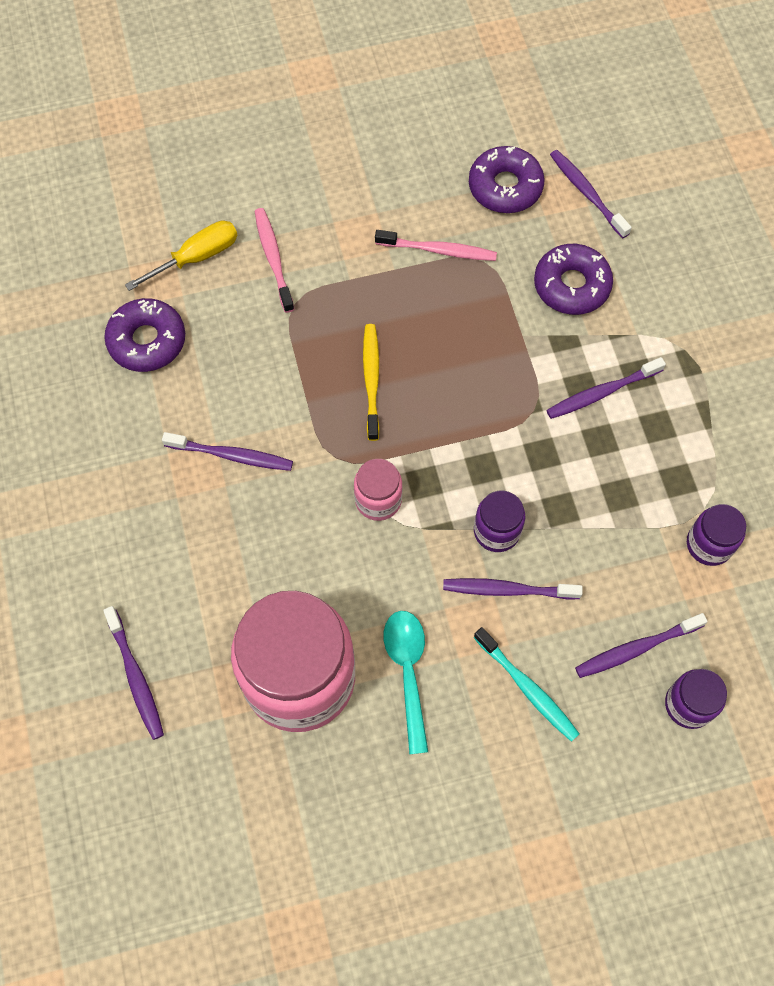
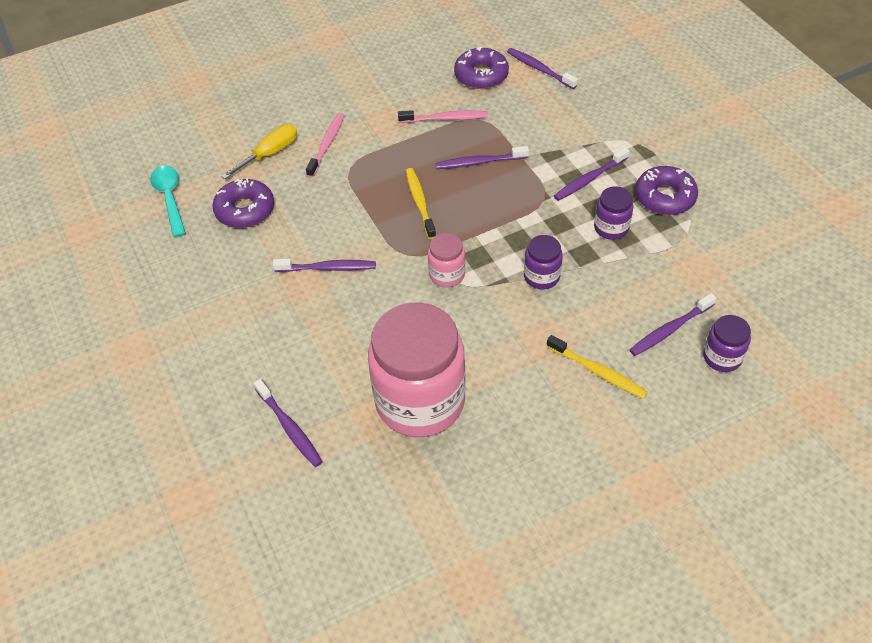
camera: 10 degrees left, 15 degrees down
(273, 259) = (327, 144): pink toothbrush -> pink toothbrush turned 45 degrees clockwise
(407, 672) = (503, 380): turquoise spoon -> turquoise spoon (170, 198)
(507, 590) = (562, 311): purple toothbrush -> purple toothbrush (479, 162)
(527, 688) = (598, 372): turquoise toothbrush -> yellow toothbrush
(571, 285) = (546, 122): purple donut -> purple donut (665, 197)
(709, 544) = (699, 254): purple jar -> purple jar (611, 228)

